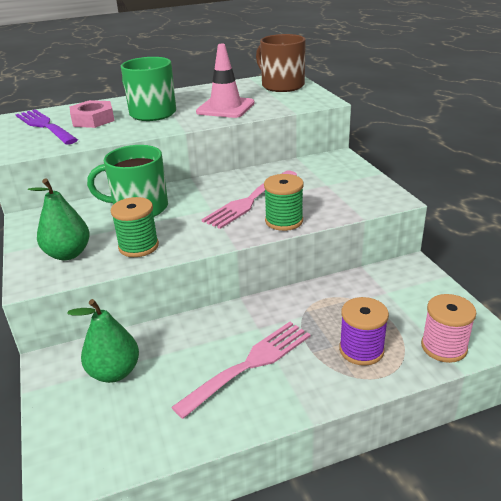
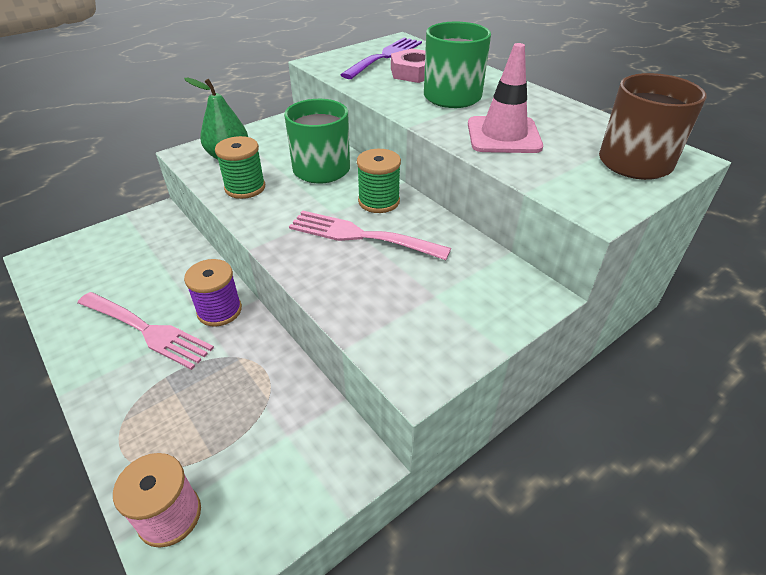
camera: 70 degrees right, 10 degrees up
(114, 372) = (143, 249): green pear -> none
(284, 221) = (317, 273): green spool -> green spool (379, 201)
(361, 350) = (166, 421): purple spool -> purple spool (219, 311)

